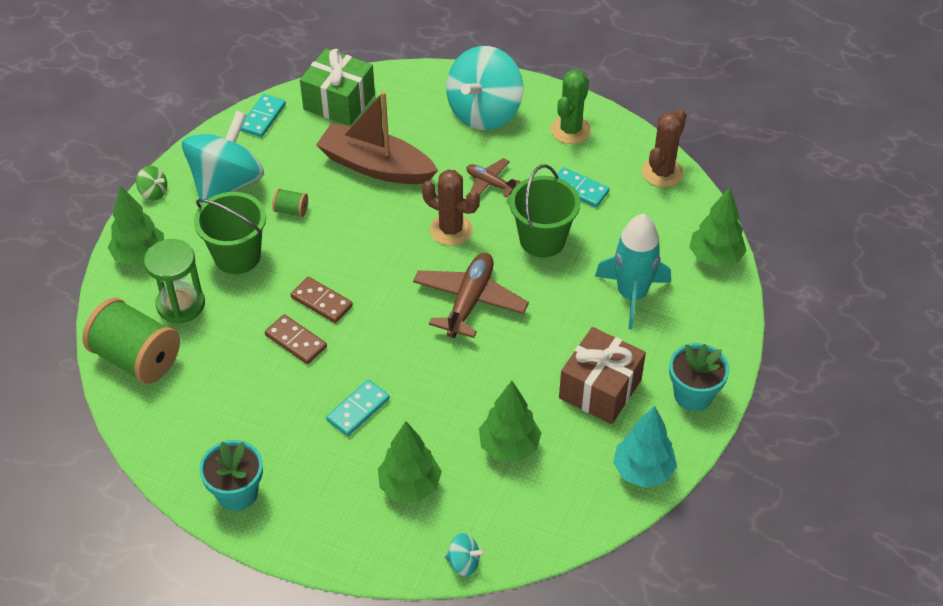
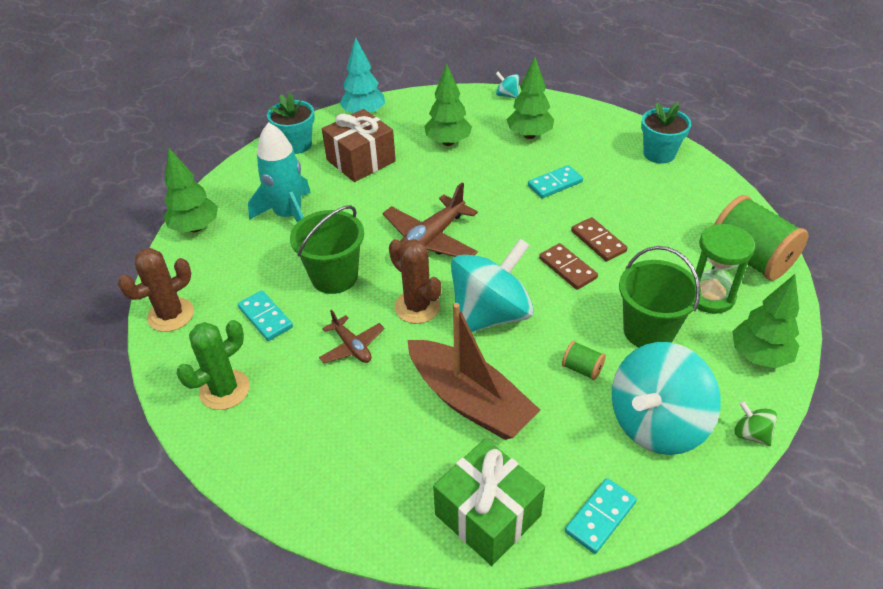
camera: 160 degrees left, 5 degrees down
(484, 112) = (307, 443): turquoise spinning top -> turquoise spinning top (490, 314)

